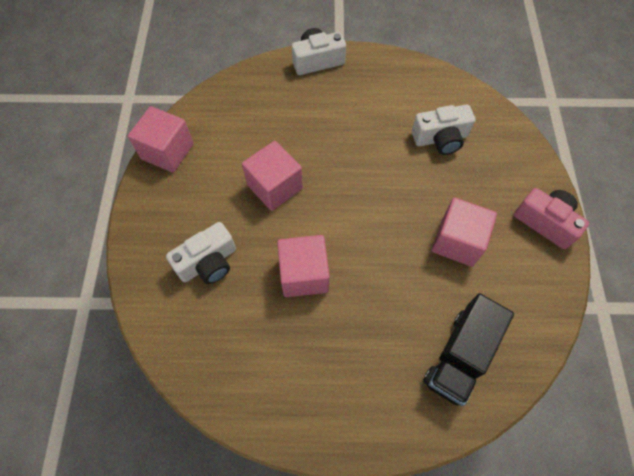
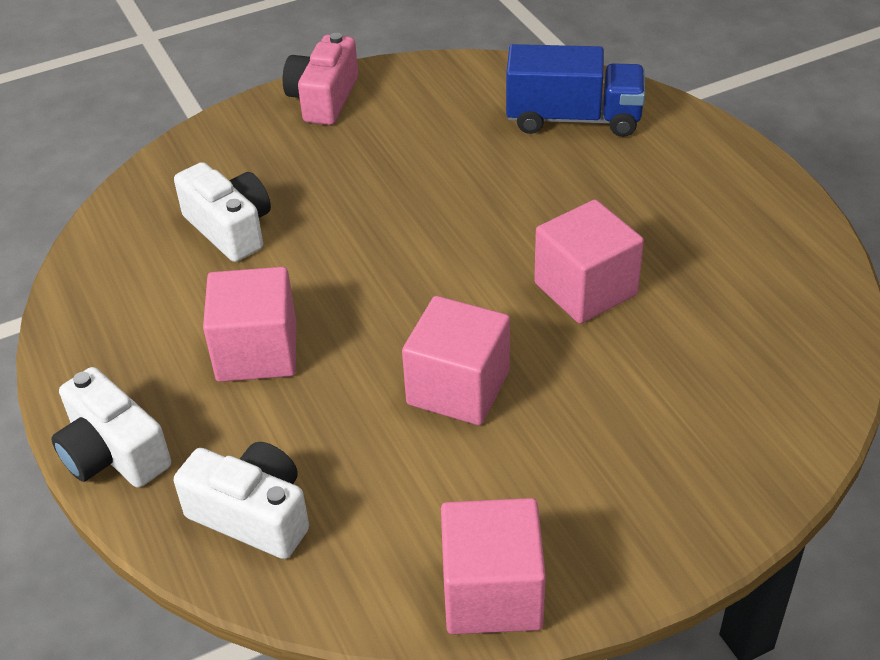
camera: 115 degrees left, 20 degrees down
(208, 262) = (661, 407): white camera -> white camera (253, 515)
(457, 241) = (412, 162): pink cube -> pink cube (257, 351)
(460, 356) = (573, 119): black truck -> blue truck

